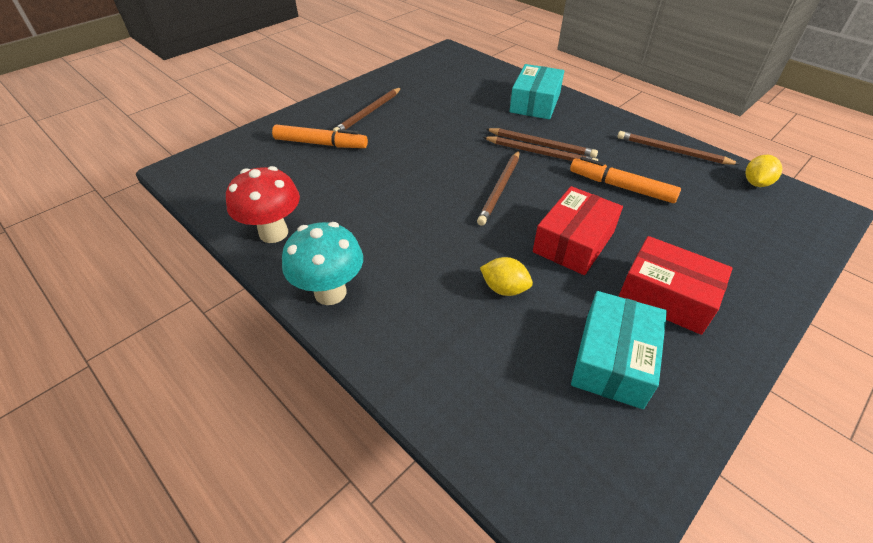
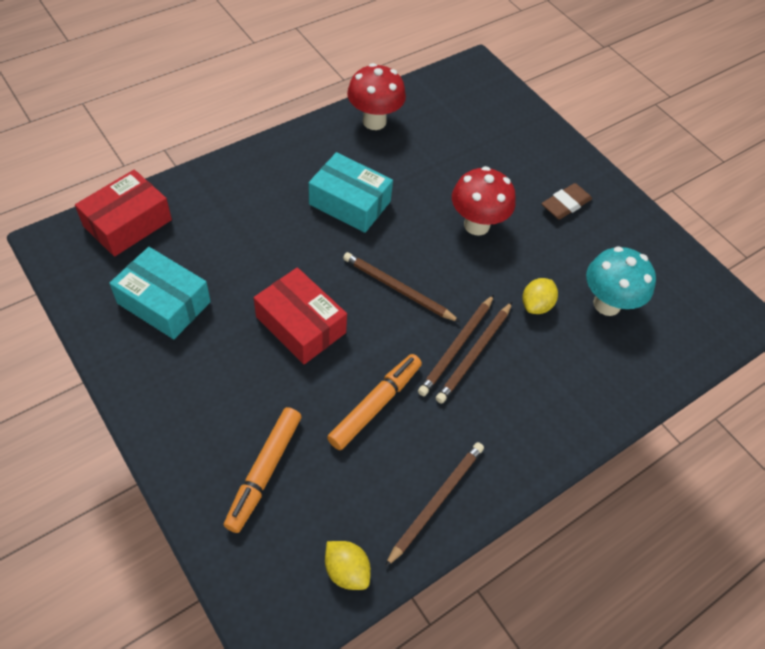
camera: 95 degrees right, 10 degrees up
(320, 143) = (506, 159): orange marker -> orange marker (265, 471)
(330, 292) = (295, 149): turquoise mushroom -> turquoise mushroom (607, 304)
(368, 113) = (565, 204): brown pencil -> brown eraser
(407, 153) = (476, 225): none -> red mushroom
(504, 289) = (261, 255): yellow lemon -> yellow lemon (536, 305)
(535, 103) = (578, 380): turquoise box -> turquoise box (350, 203)
(667, 296) = (209, 371): red box -> red box (128, 223)

